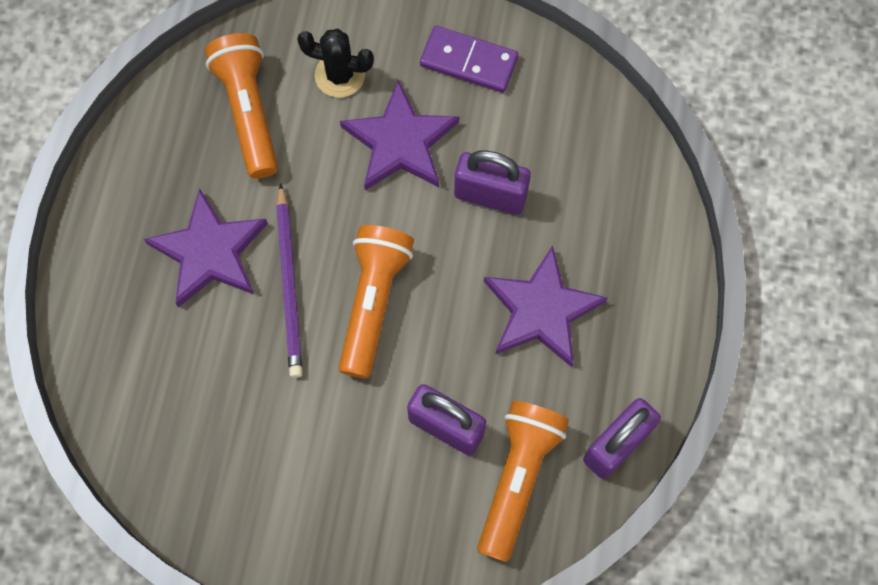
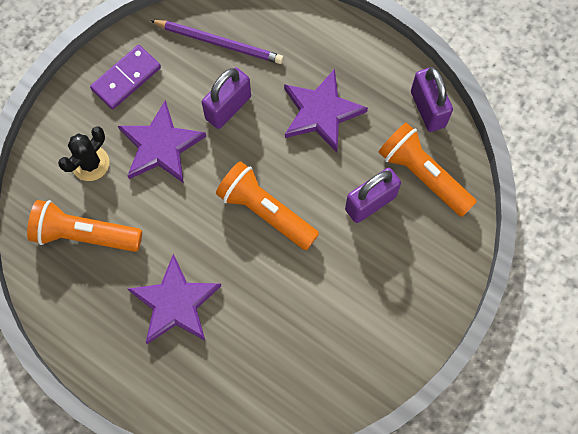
camera: 65 degrees left, 0 degrees up
(289, 284) = (226, 259): purple pencil -> purple pencil (219, 43)

